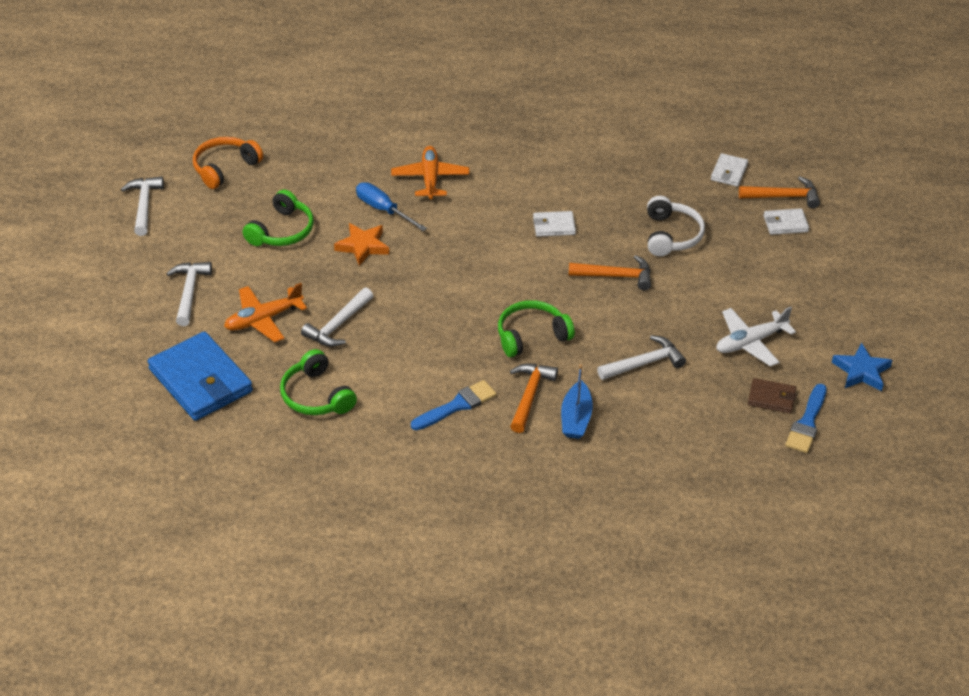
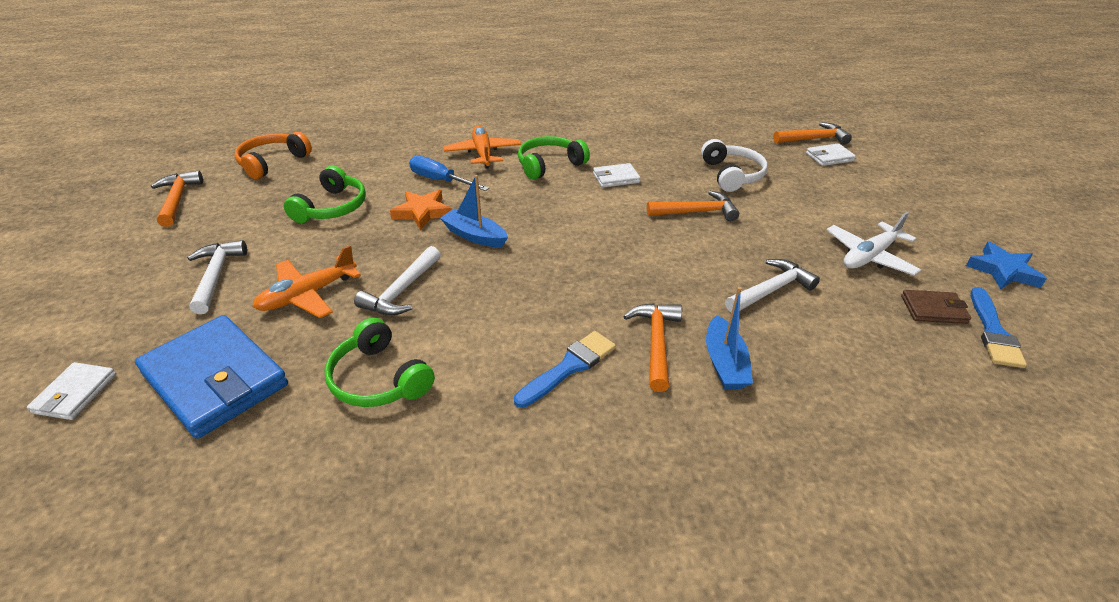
camera: 10 degrees left, 5 degrees down
(144, 205) = (177, 199): white hammer -> orange hammer
(406, 278) = (475, 236): none -> blue boat
(531, 336) = (632, 276): green headphones -> green headphones (549, 165)
(729, 172) = (755, 127): white wallet -> white wallet (75, 393)

